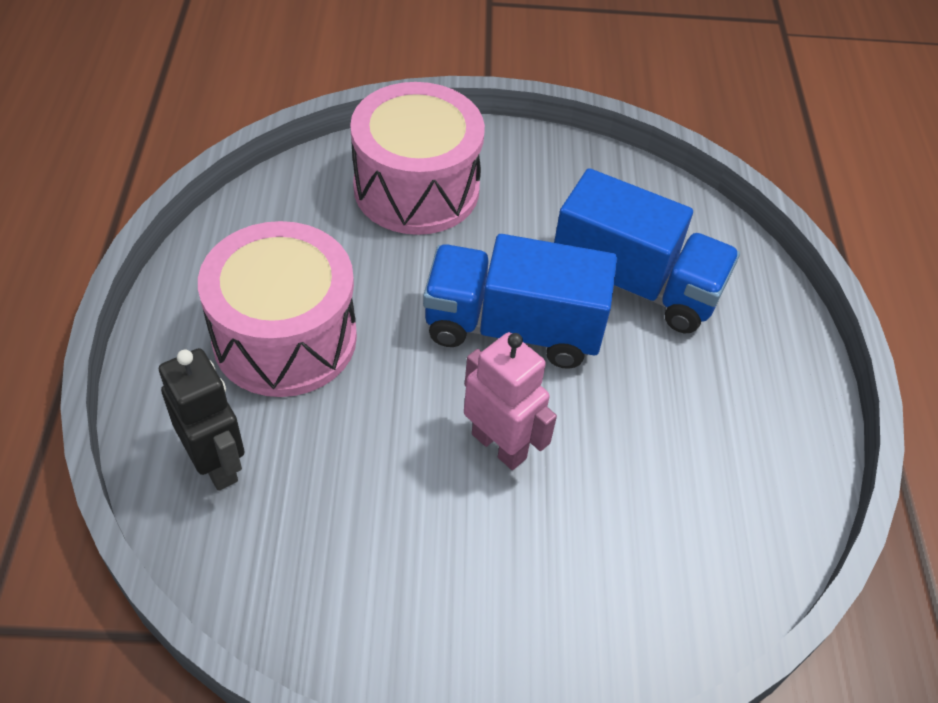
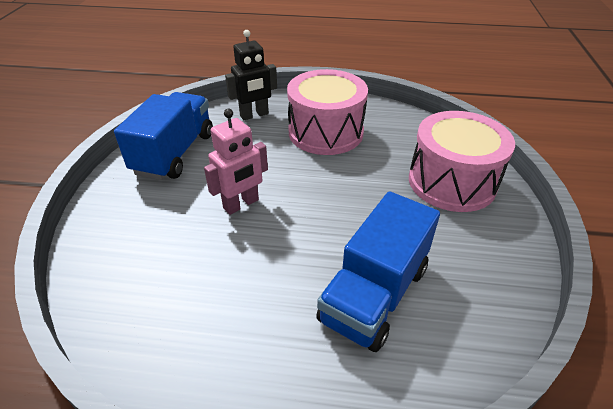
camera: 100 degrees right, 10 degrees down
(513, 328) = (330, 218): blue truck -> blue truck (174, 153)

